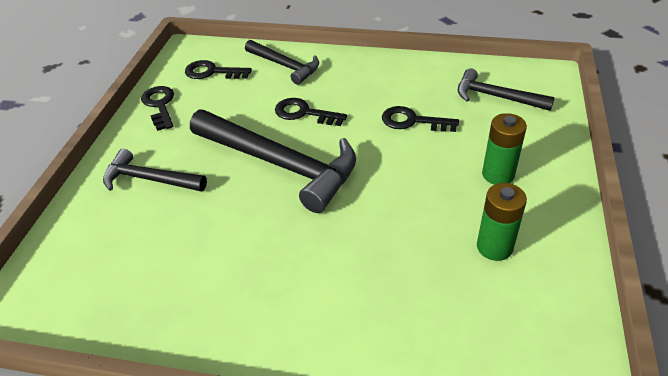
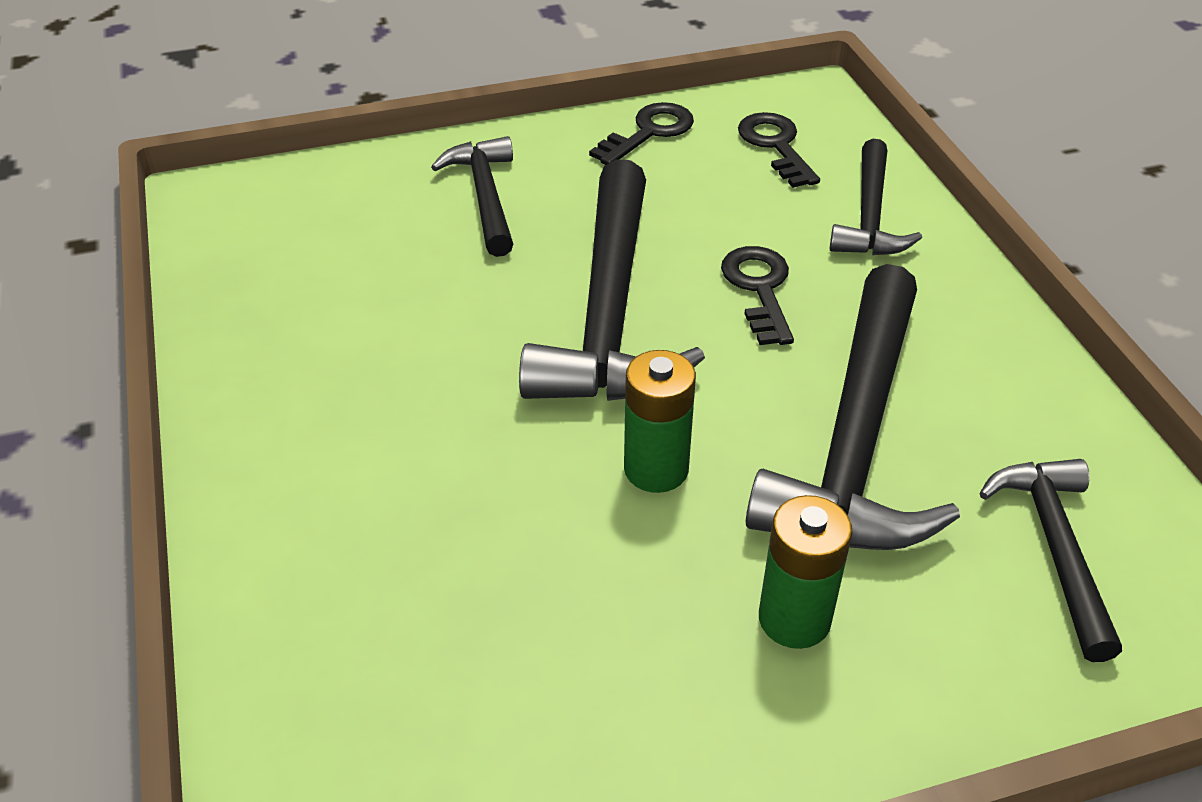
camera: 60 degrees right, 0 degrees up
(413, 121) = (856, 438): black key -> black hammer
(494, 247) = (585, 666): green battery -> green battery (656, 469)

